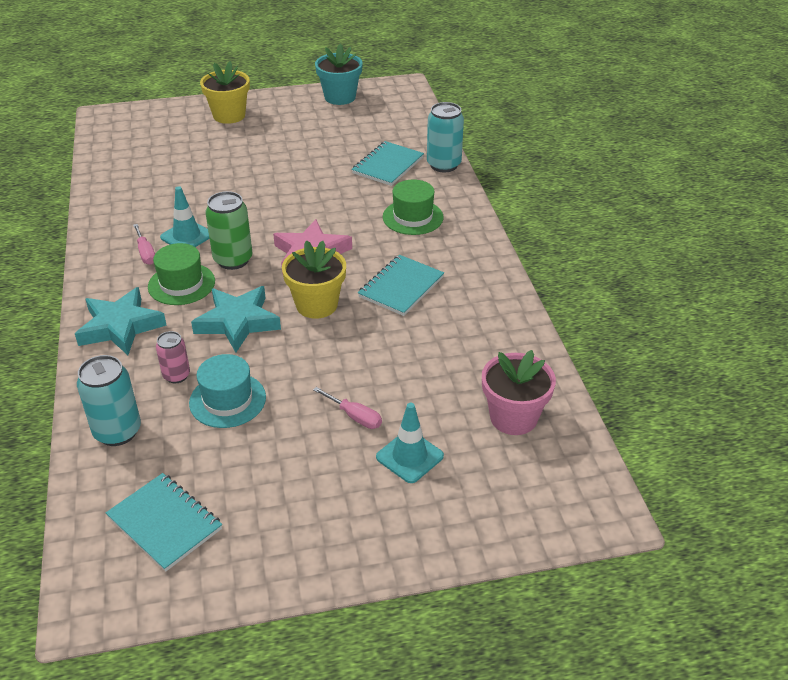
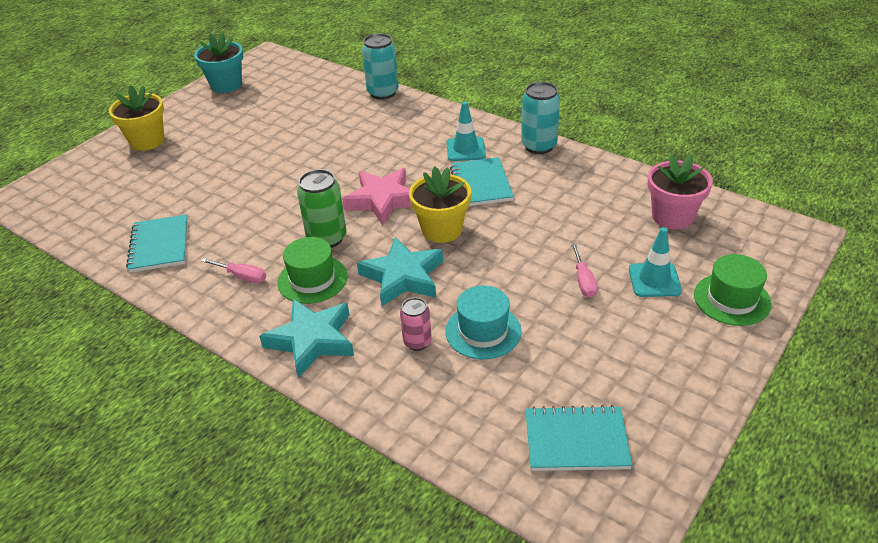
camera: 40 degrees left, 0 degrees up
(117, 432) = (437, 411): turquoise can -> turquoise can (539, 146)
(186, 236) = (258, 244): turquoise traffic cone -> turquoise traffic cone (465, 149)
(354, 416) = (583, 281): pink screwdriver -> pink screwdriver turned 90 degrees clockwise
(387, 165) = (342, 113): turquoise notebook -> turquoise notebook (159, 245)
(413, 217) = (416, 136): green hat -> green hat (732, 299)

